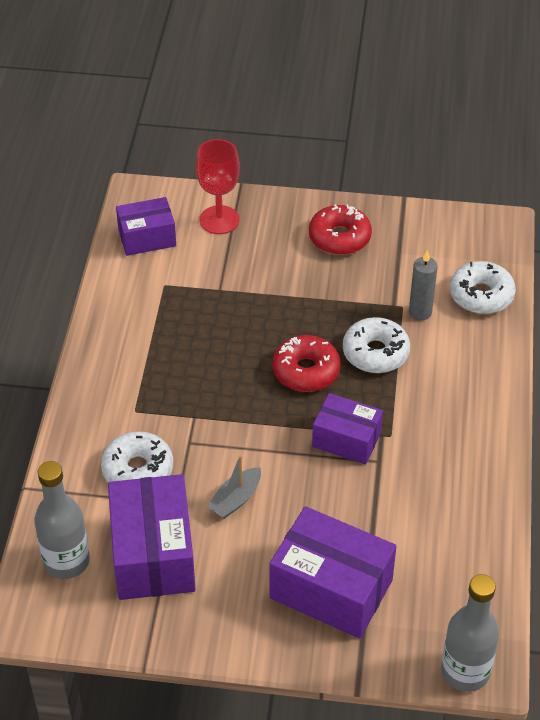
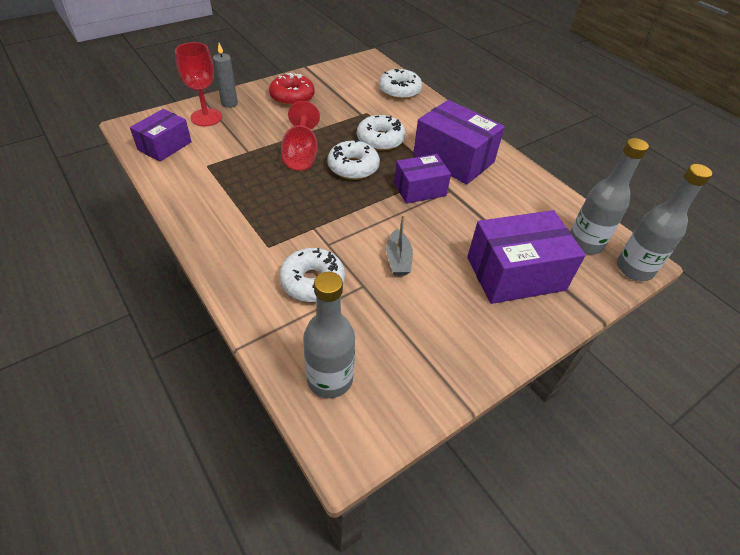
camera: 45 degrees left, 0 degrees up
(153, 554) = (386, 329): purple box -> purple box (453, 159)
(268, 324) = (301, 155): none -> red goblet
(306, 371) = (353, 167): red donut -> white donut
(420, 312) = (379, 111): grey candle -> grey candle (229, 103)
(449, 611) = (585, 243): none -> grey bottle

